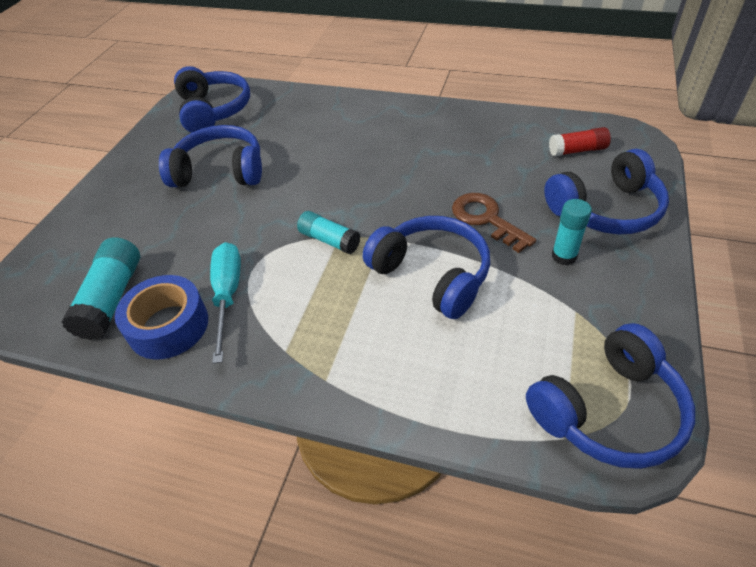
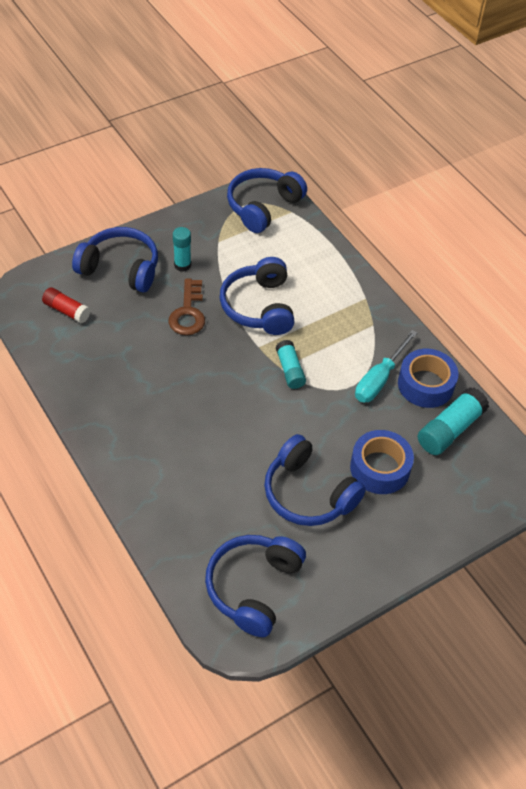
camera: 145 degrees left, 5 degrees up
(168, 223) = (380, 468): none -> blue tape
(608, 411) = (263, 206): blue headphones -> blue headphones turned 60 degrees counterclockwise

